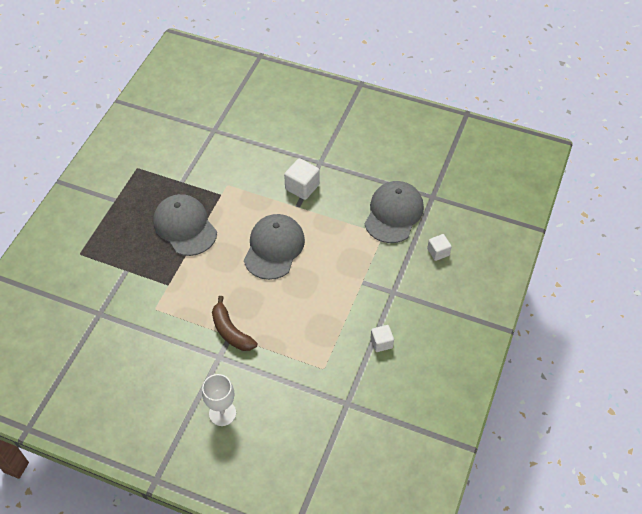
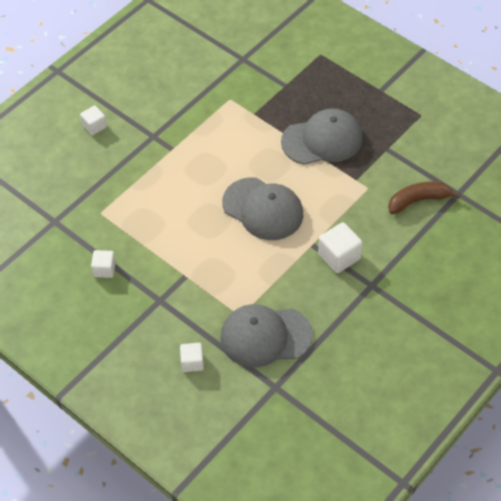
camera: 110 degrees right, 0 degrees up
(222, 413) = (94, 126): white goblet -> white cube
(230, 331) = (177, 150): brown banana -> brown banana (418, 200)
(394, 213) = (265, 336): grey cap -> grey cap turned 135 degrees clockwise

